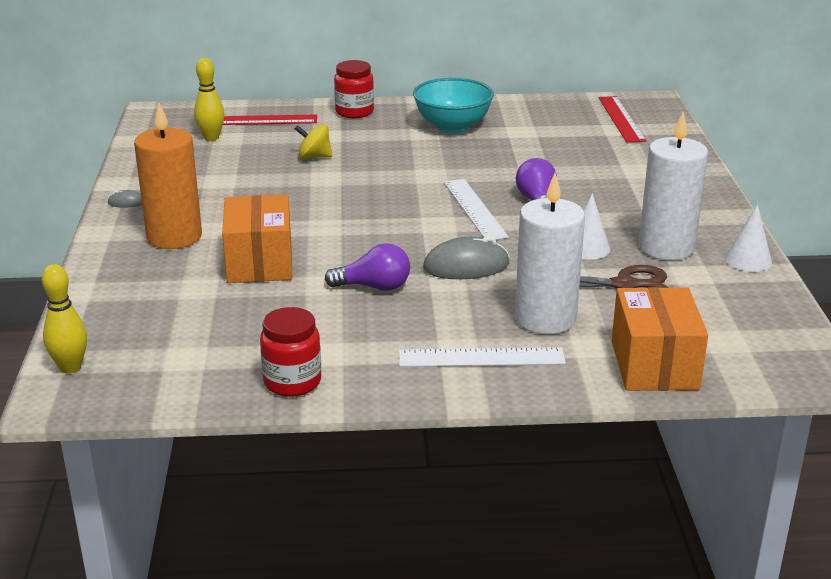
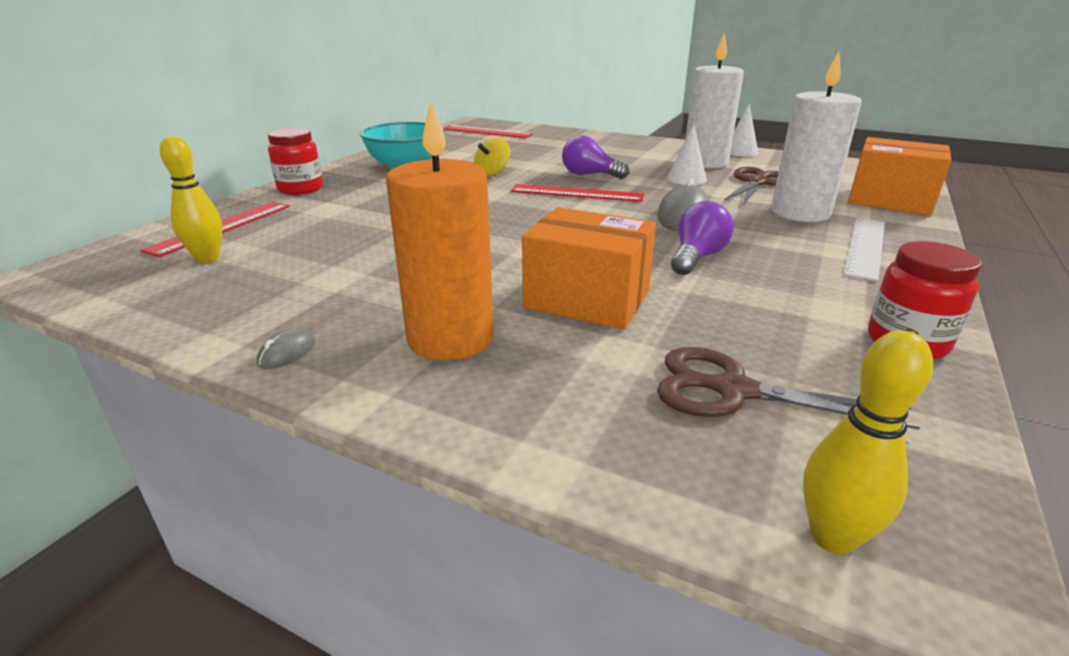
camera: 60 degrees left, 0 degrees up
(180, 328) = (732, 390): none -> brown scissors
(314, 157) = (366, 223): yellow spinning top -> yellow spinning top (492, 173)
(475, 209) = (577, 193): white ruler -> red ruler

